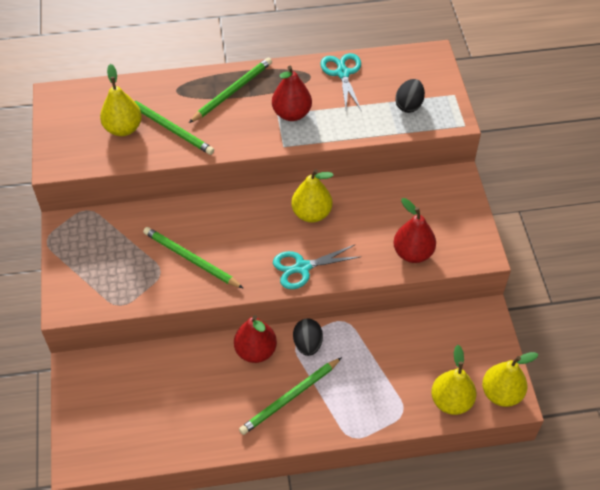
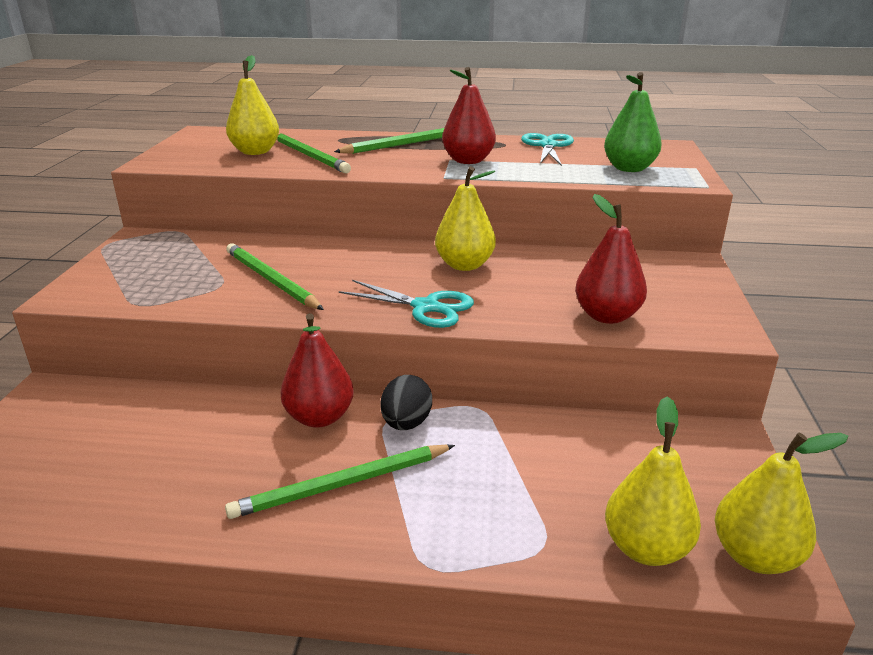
camera: 15 degrees right, 25 degrees down
(302, 267) = (426, 307): turquoise scissors -> turquoise scissors turned 150 degrees counterclockwise
(409, 105) = (629, 169): black egg -> green pear

